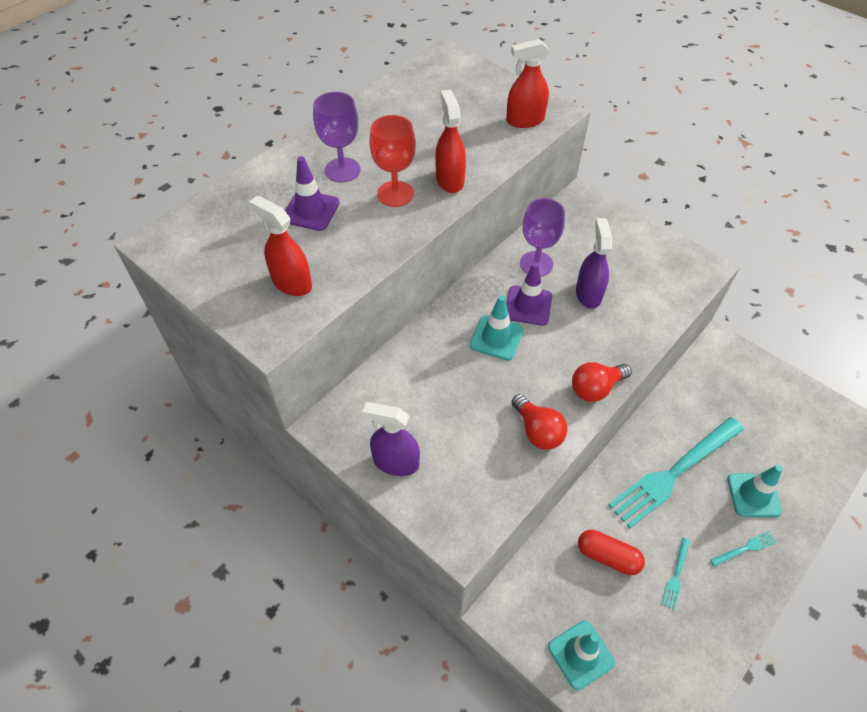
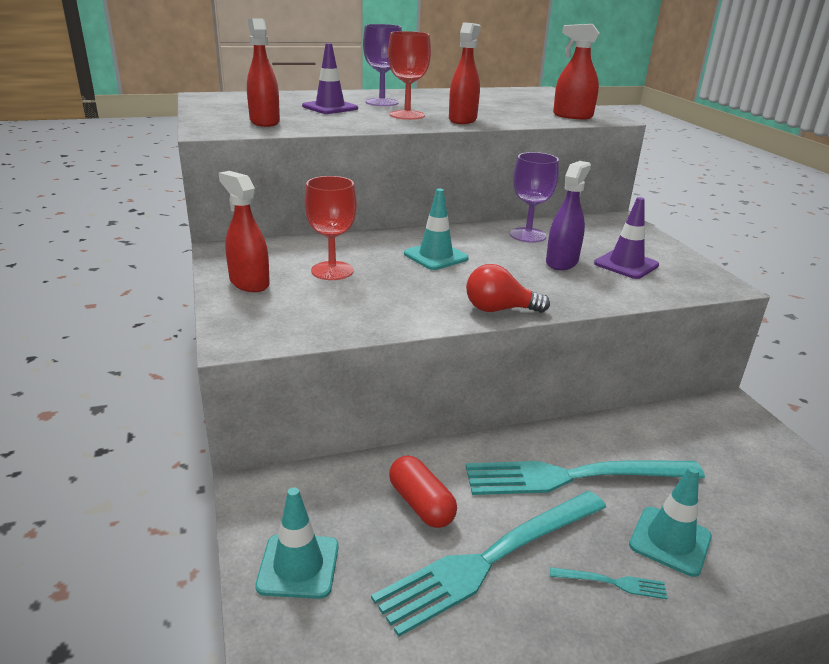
camera: 30 degrees right, 25 degrees down
(395, 462) = (249, 283): purple spray bottle -> red spray bottle
(440, 406) = (332, 271): none -> red goblet
(528, 305) = (490, 251): purple traffic cone -> purple traffic cone (626, 264)
(537, 431) = (403, 311): red light bulb -> none
(676, 576) = (489, 560): turquoise fork -> turquoise fork, size x2.50

